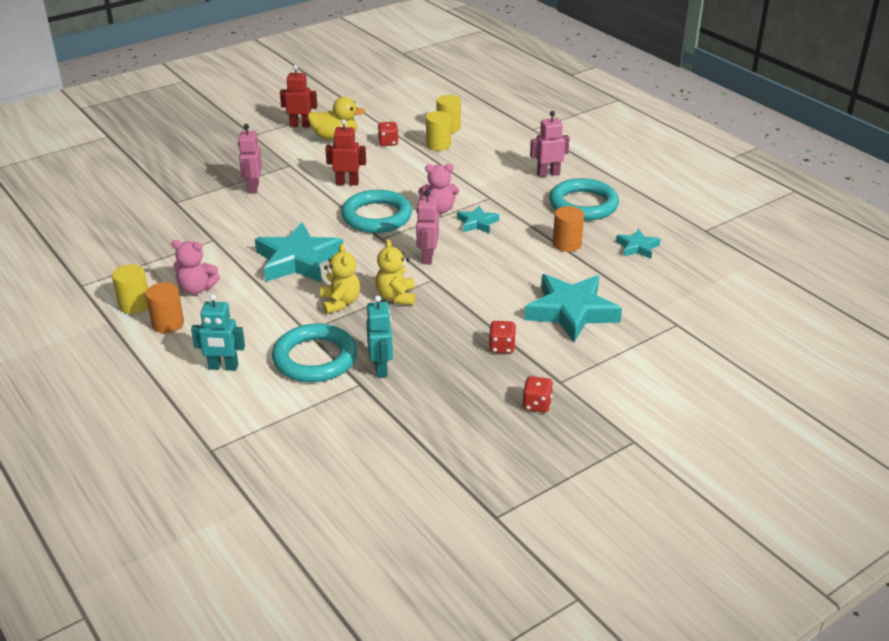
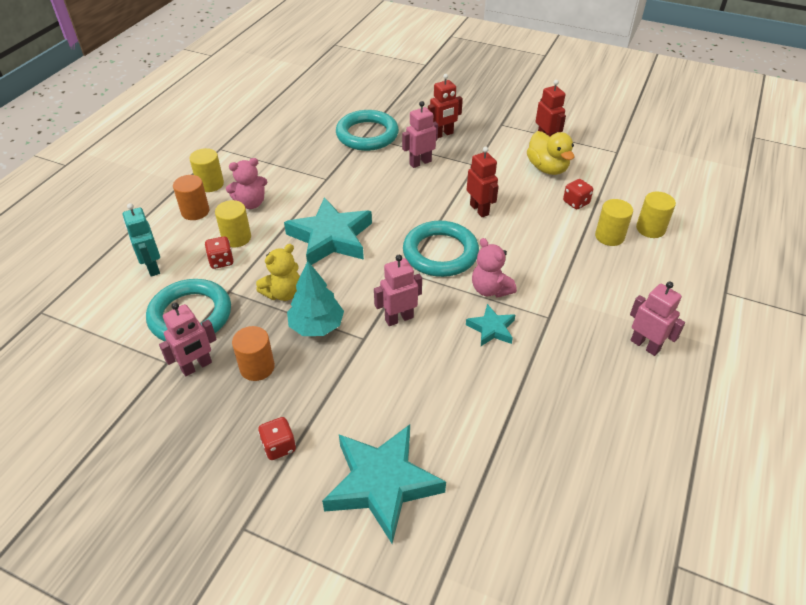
camera: 60 degrees right, 10 degrees up
(196, 289) = (251, 203): pink teddy bear -> pink teddy bear turned 90 degrees counterclockwise
(229, 164) = (443, 134): none -> red robot
(238, 309) = (236, 238): none -> yellow cylinder
(381, 368) = (197, 366): turquoise robot -> pink robot
(396, 297) = (316, 326): yellow teddy bear -> turquoise tree
(537, 405) = (191, 522): red dice -> red dice (221, 261)
(567, 244) = (515, 423): orange cylinder -> orange cylinder (257, 367)
(583, 204) = (612, 404): turquoise ring -> turquoise ring (367, 135)
(637, 247) = (567, 499): turquoise star -> none

